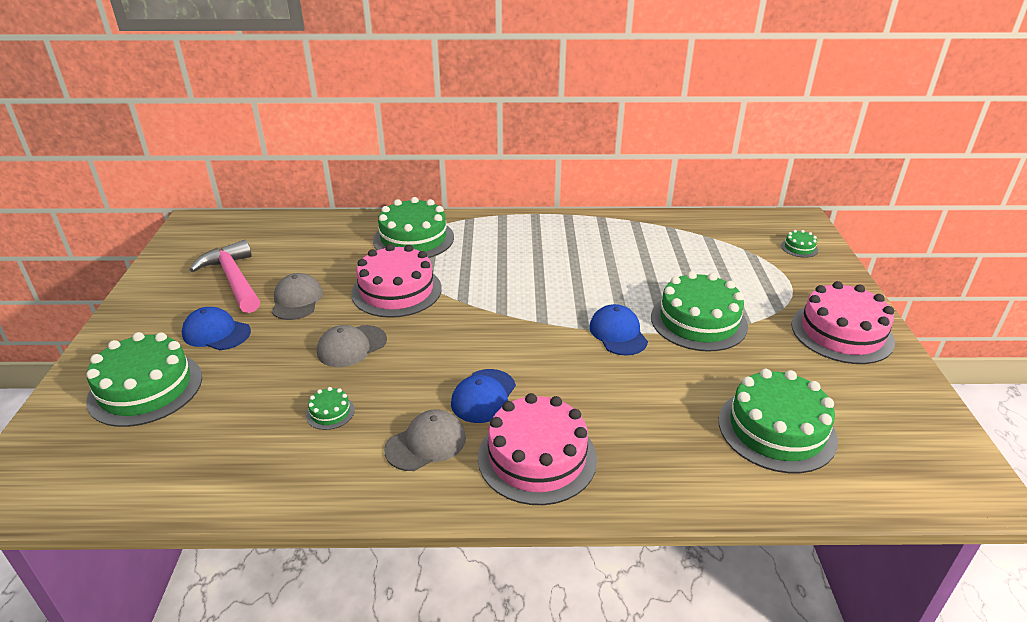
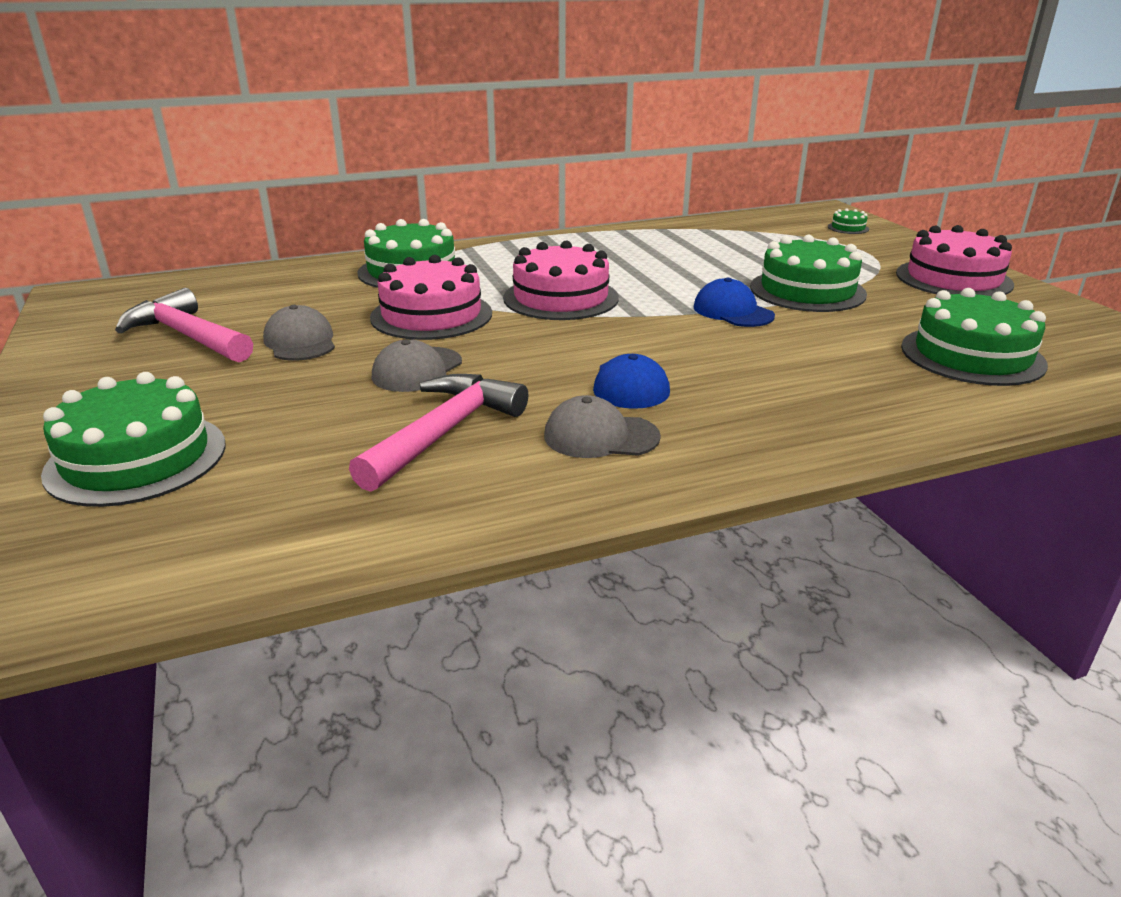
camera: 20 degrees left, 5 degrees down
(216, 333) = (205, 387): blue cap -> none
(330, 412) = (444, 432): green cake -> pink hammer
(426, 443) = (600, 436): grey cap -> grey cap turned 120 degrees counterclockwise
(537, 457) = (747, 423): pink cake -> pink cake (561, 298)

